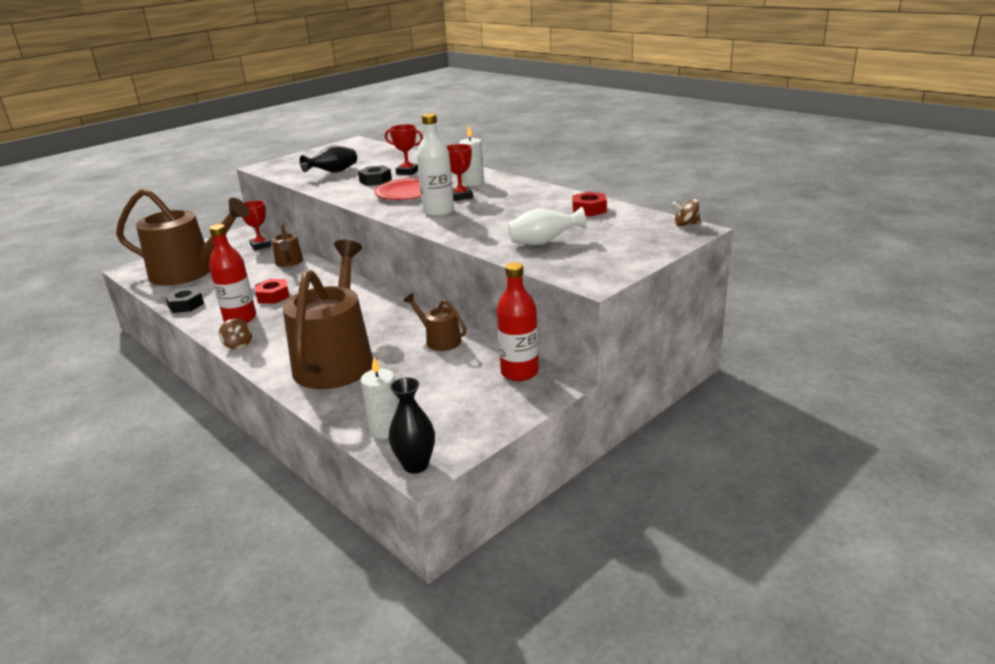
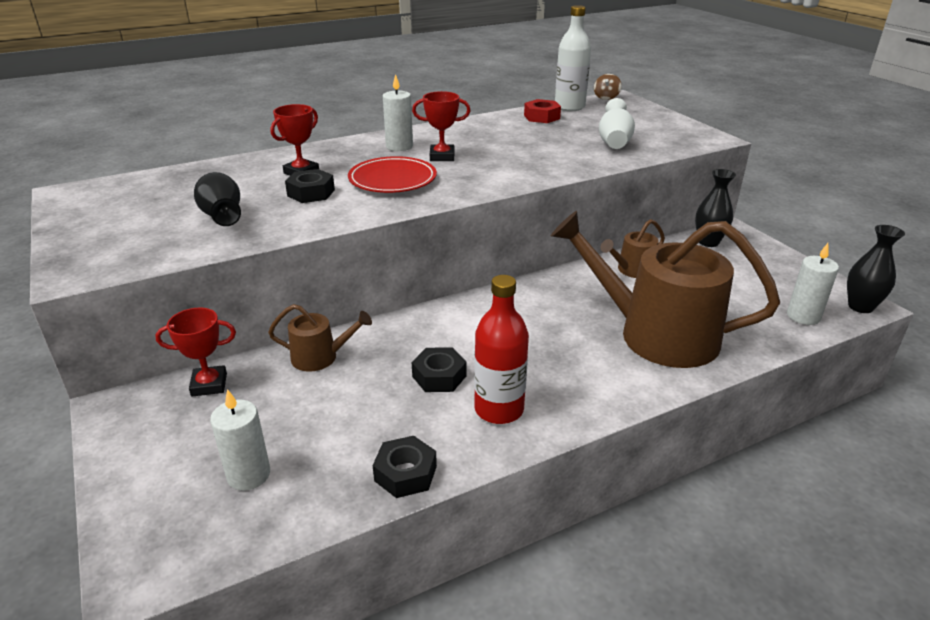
camera: 75 degrees left, 5 degrees up
(189, 272) = (248, 475): brown watering can -> white candle
(238, 344) = (585, 411): brown spinning top -> none
(273, 296) = (439, 376): red nut -> black nut
(438, 212) = (483, 171): white bottle -> white bottle (569, 107)
(519, 372) = (708, 242): red bottle -> black vase

